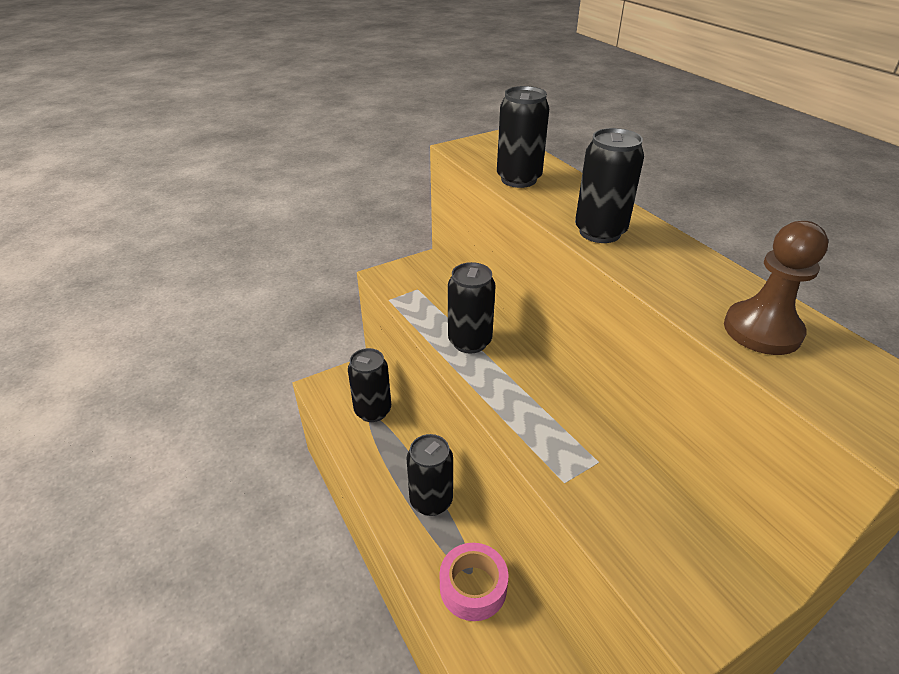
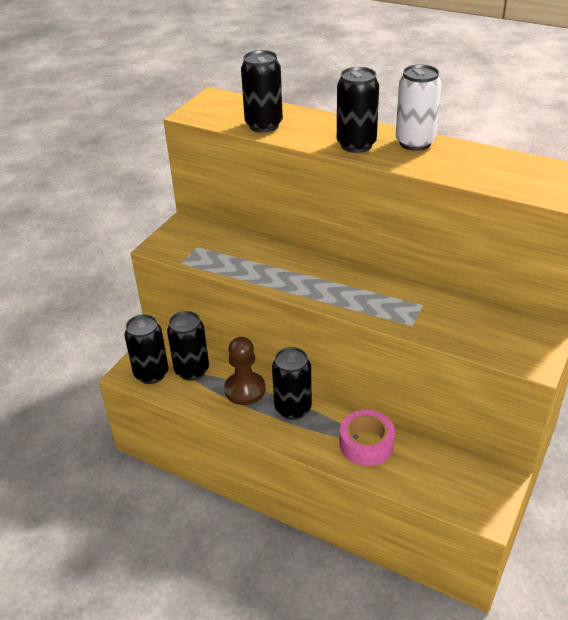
camera: 30 degrees left, 0 degrees up
(470, 342) = (274, 268): black can -> black can (151, 374)
(677, 253) = (415, 143): none -> white can
(762, 330) = (497, 171): brown pawn -> brown pawn (245, 390)

